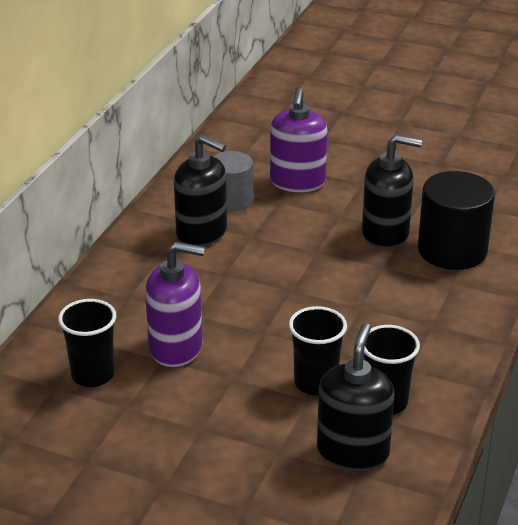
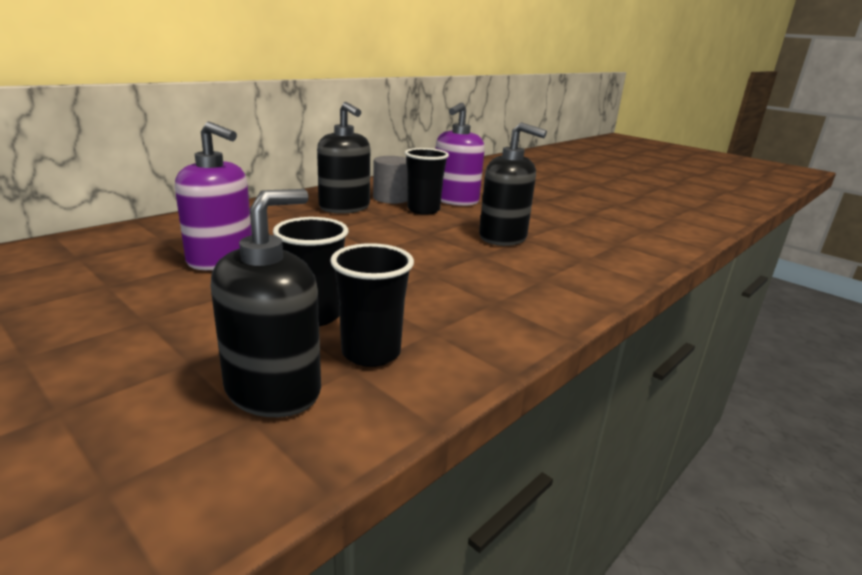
camera: 20 degrees right, 10 degrees down
(93, 375) = (122, 258): black cup -> black cup (423, 210)
(452, 250) = (561, 259): black cylinder -> none

